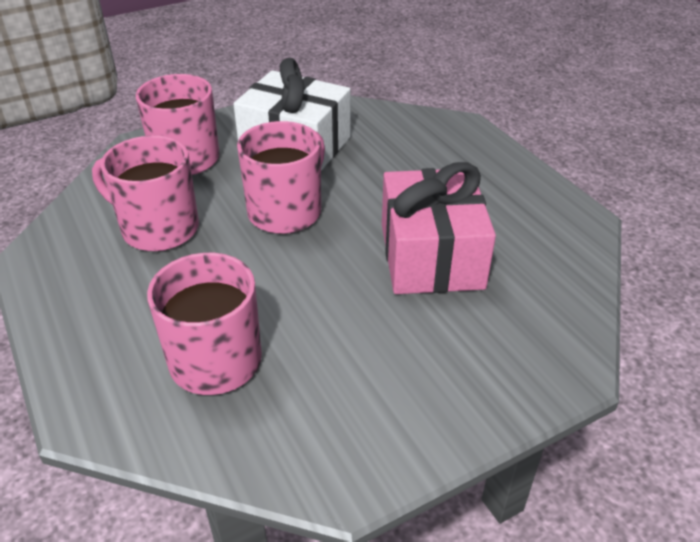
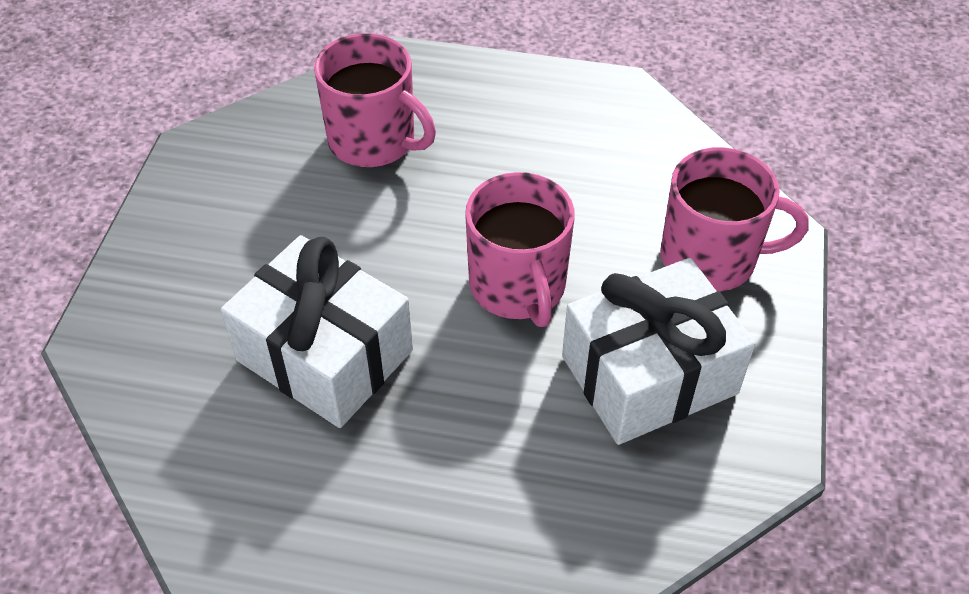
camera: 130 degrees right, 10 degrees up
(158, 228) = (586, 180): pink mug -> none
(431, 255) = (325, 355): pink gift -> white gift

